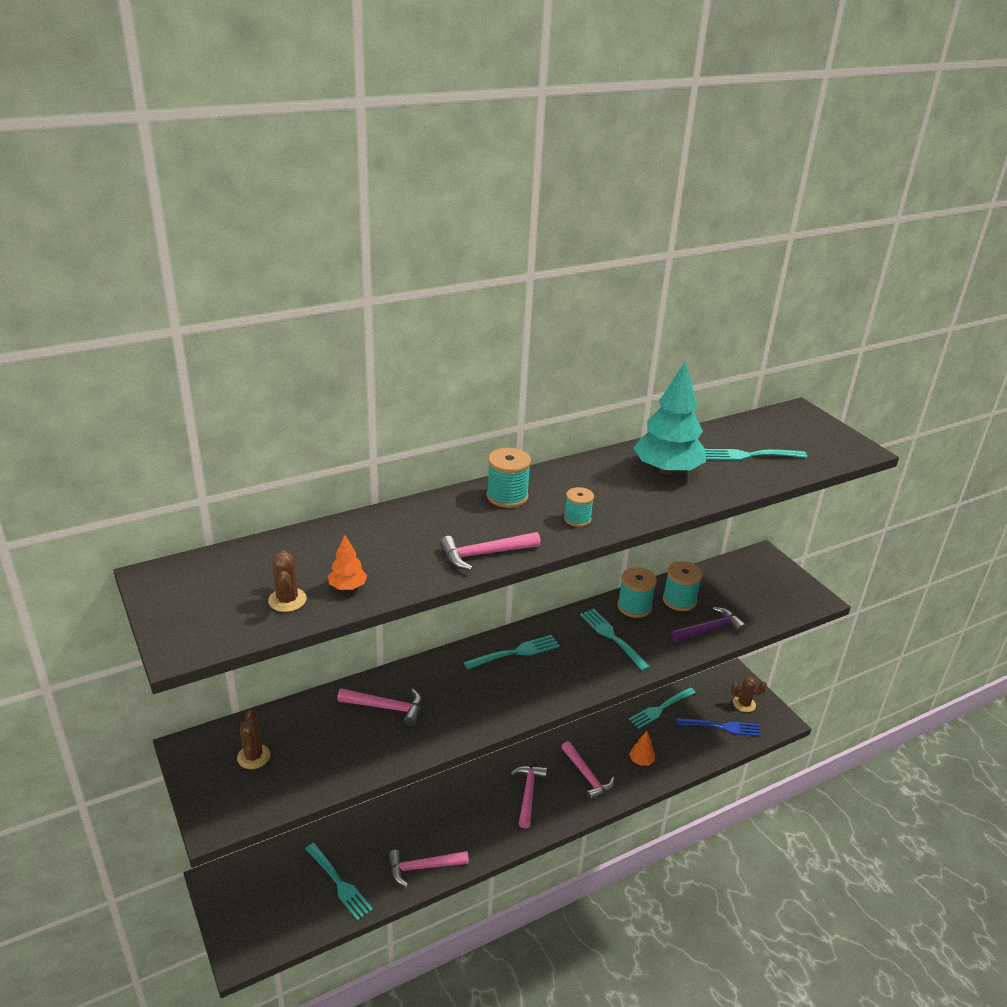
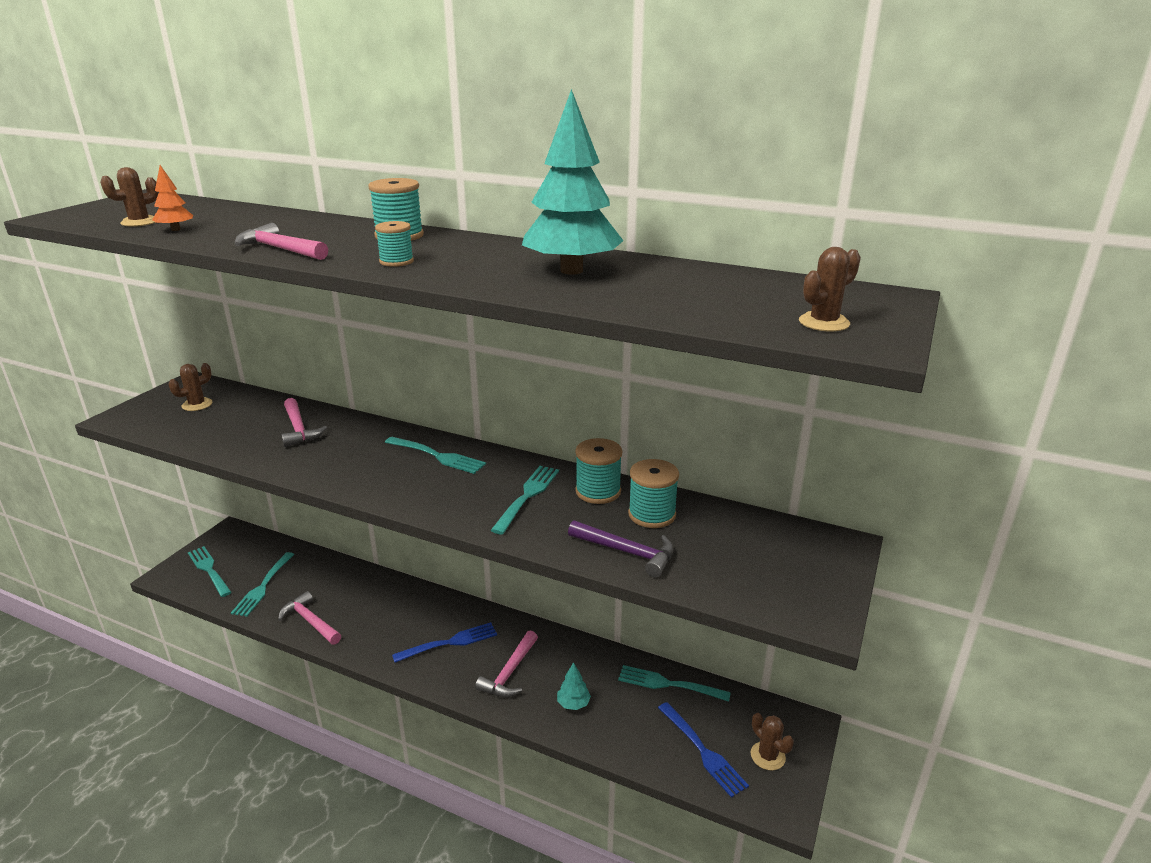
camera: 55 degrees right, 5 degrees down
(528, 794) = (449, 643): pink hammer -> blue fork
(641, 761) = (573, 703): orange tree -> turquoise tree
(750, 455) = (697, 295): turquoise fork -> turquoise fork (209, 570)
(822, 446) = (824, 322): none -> brown cactus

